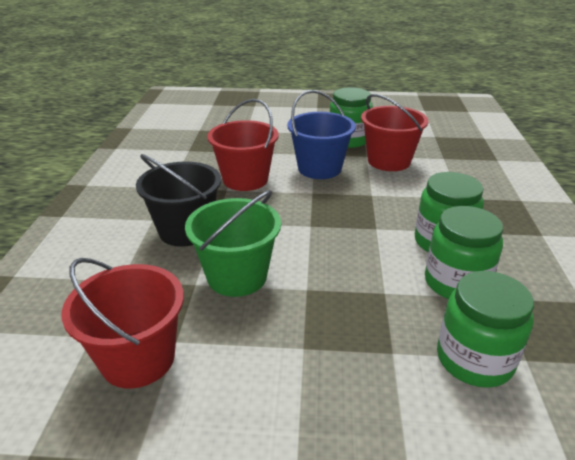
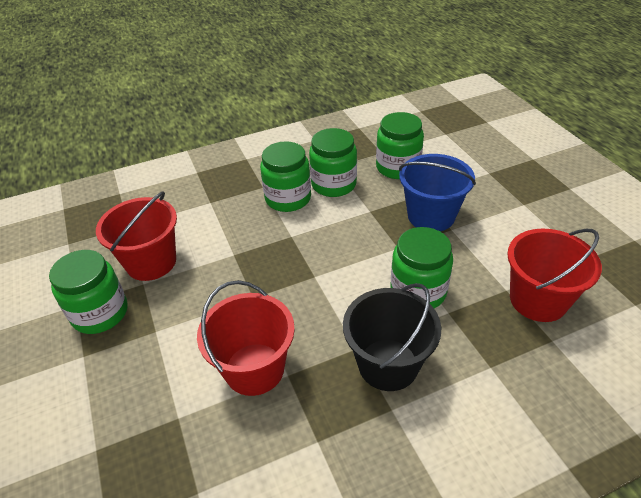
camera: 115 degrees left, 10 degrees up
(237, 276) = (418, 291): green bucket -> green jar
(319, 168) = (194, 312): blue bucket -> blue bucket (431, 216)

